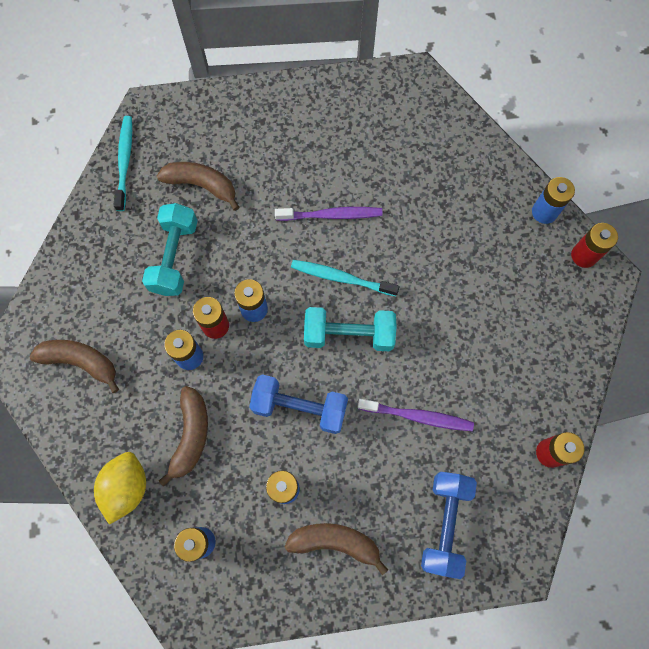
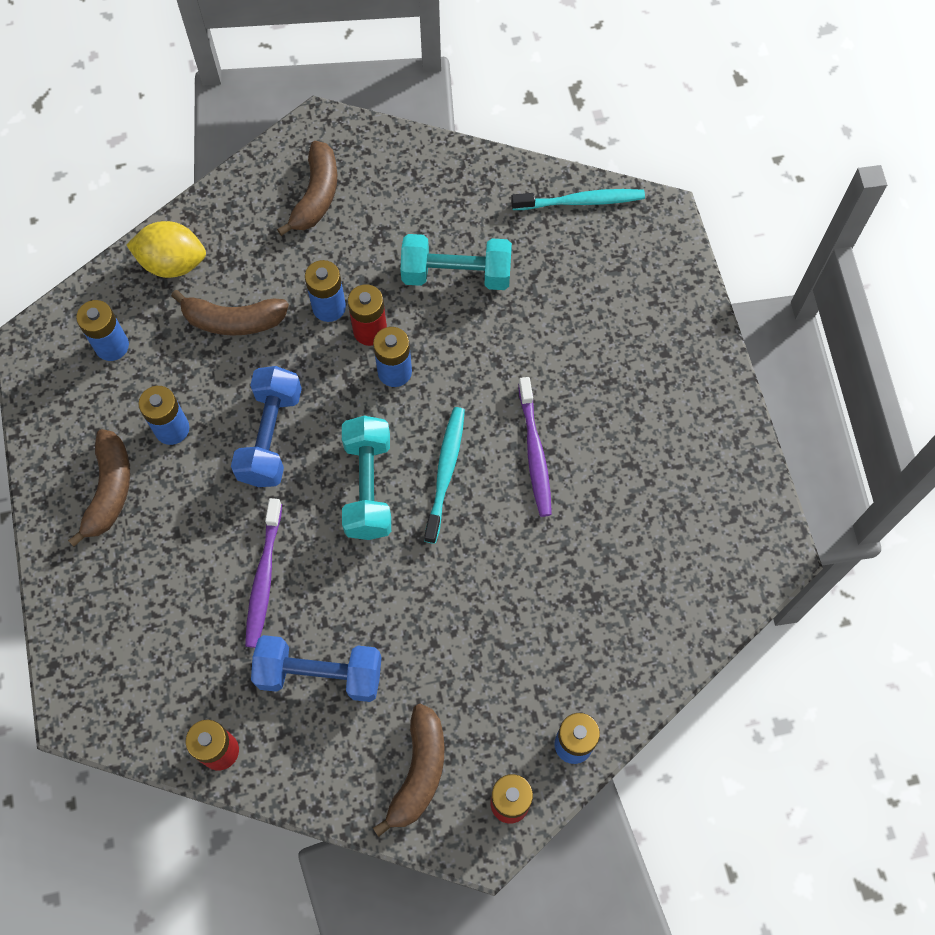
camera: 85 degrees right, 5 degrees down
(202, 185) = (558, 292): brown banana -> brown banana (418, 772)
(445, 524) = (129, 617): blue dumbbell -> blue dumbbell (320, 674)

